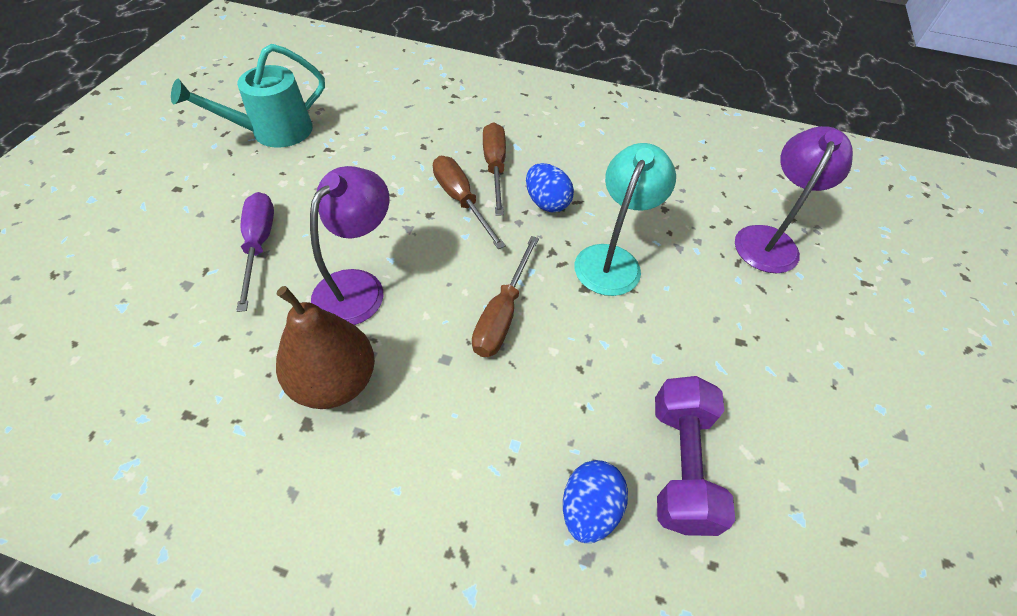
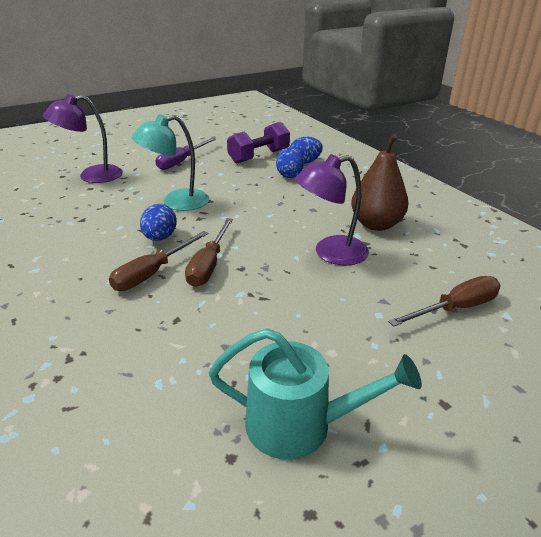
camera: 135 degrees left, 20 degrees down
(259, 245) = (383, 307): purple screwdriver -> purple screwdriver (181, 161)
(502, 314) = (264, 210): brown screwdriver -> brown screwdriver (455, 308)
(565, 433) = (289, 175): none -> blue egg

